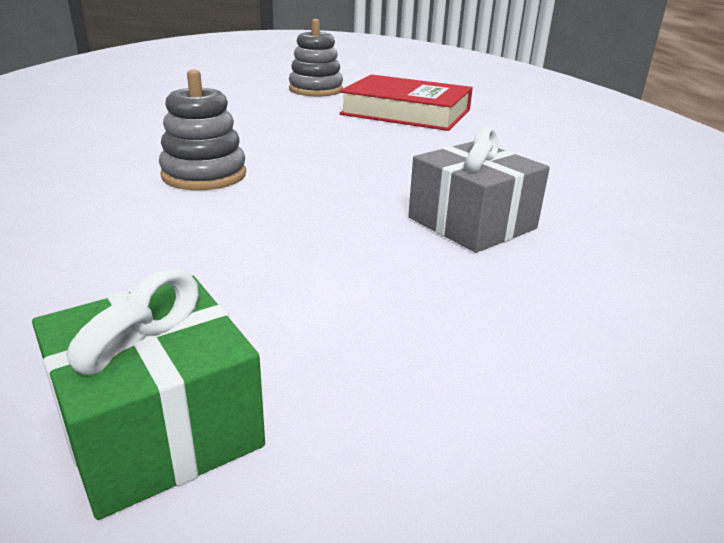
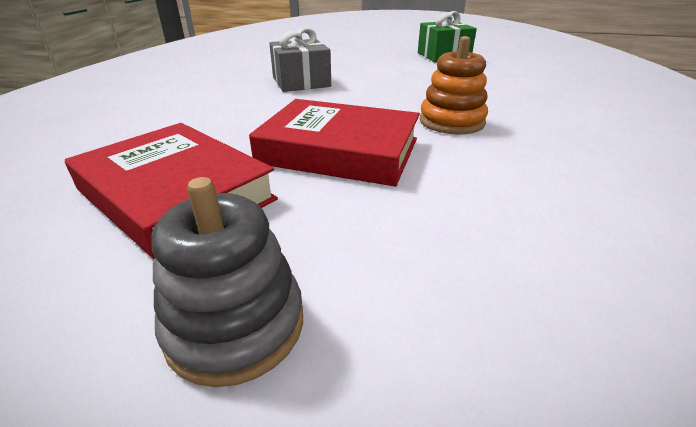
camera: 160 degrees left, 5 degrees up
(204, 175) = (451, 122): grey stacking toy -> orange stacking toy
(320, 140) = (339, 151): none -> red book

